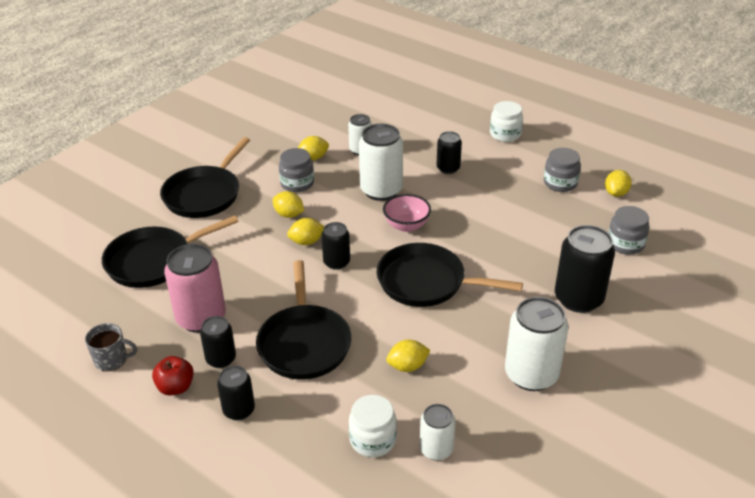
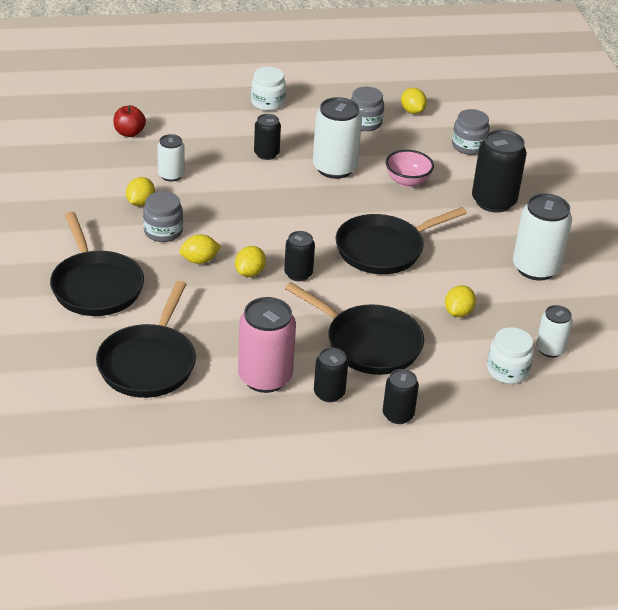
camera: 50 degrees left, 0 degrees up
(111, 360) = (248, 451): grey mug -> none
(176, 387) = (329, 433): red apple -> red apple (129, 133)
(381, 190) = (242, 199): white can -> white can (334, 168)
(406, 226) = (306, 216): pink bowl -> pink bowl (407, 182)

